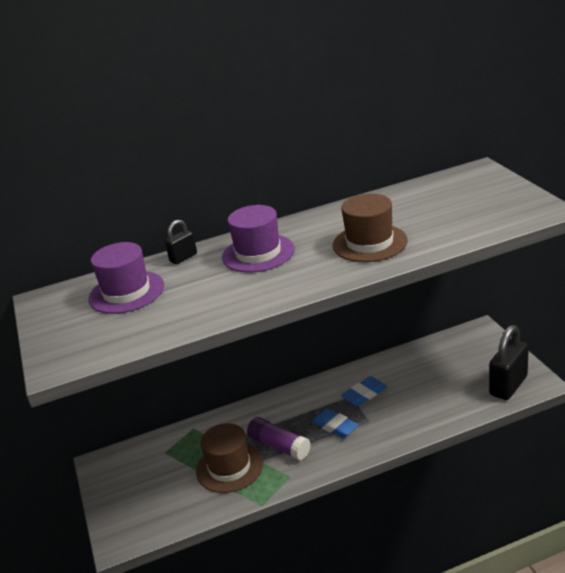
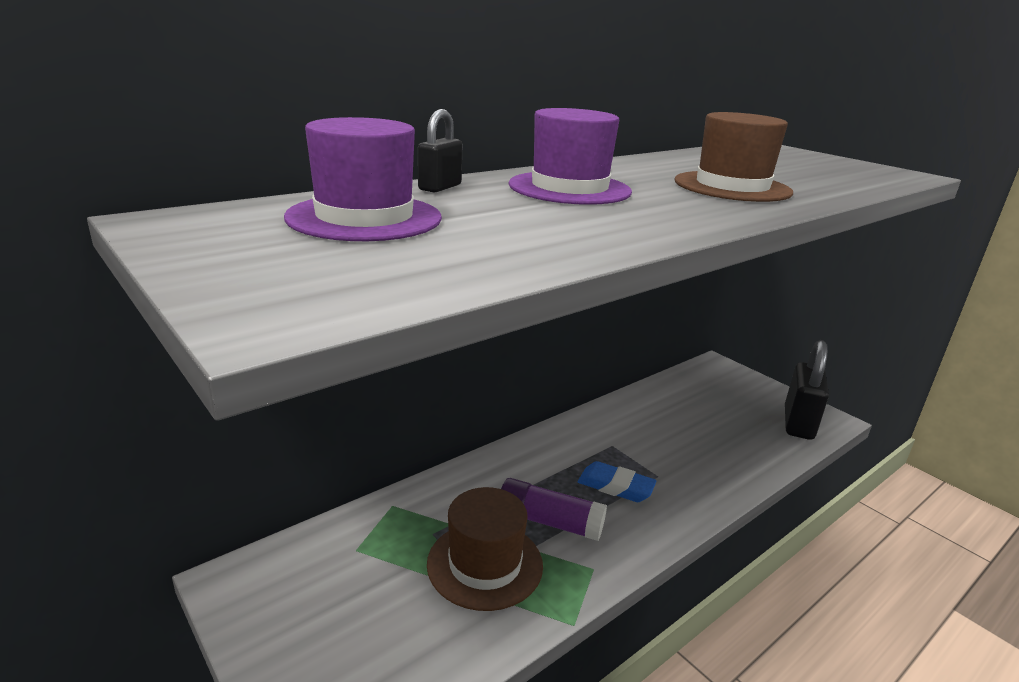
camera: 25 degrees left, 5 degrees down
(364, 394) = (629, 442): blue eraser -> none

